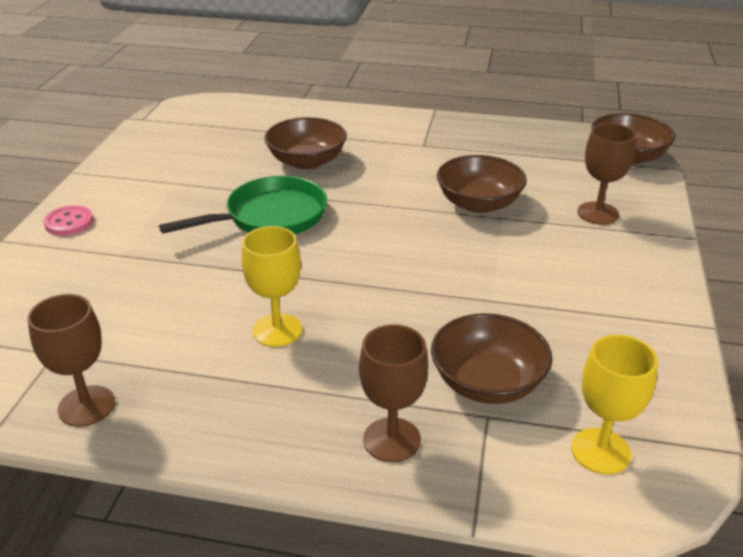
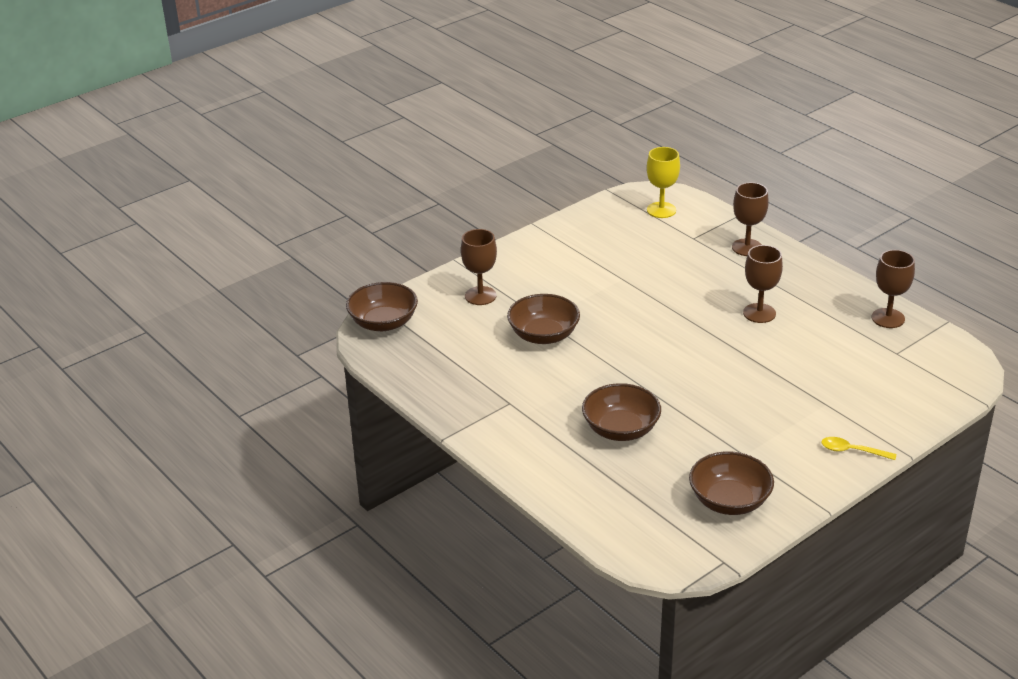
camera: 140 degrees left, 0 degrees up
(69, 222) = (852, 451): pink button -> yellow spoon
(269, 217) = (698, 389): green pan -> none
(277, 330) = (759, 313): yellow goblet -> brown goblet
(487, 382) = (676, 248): brown bowl -> brown bowl (729, 501)

